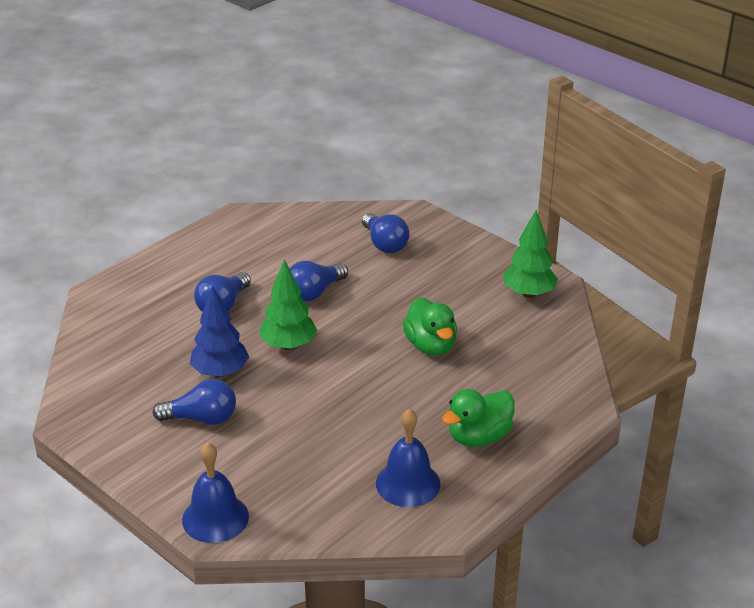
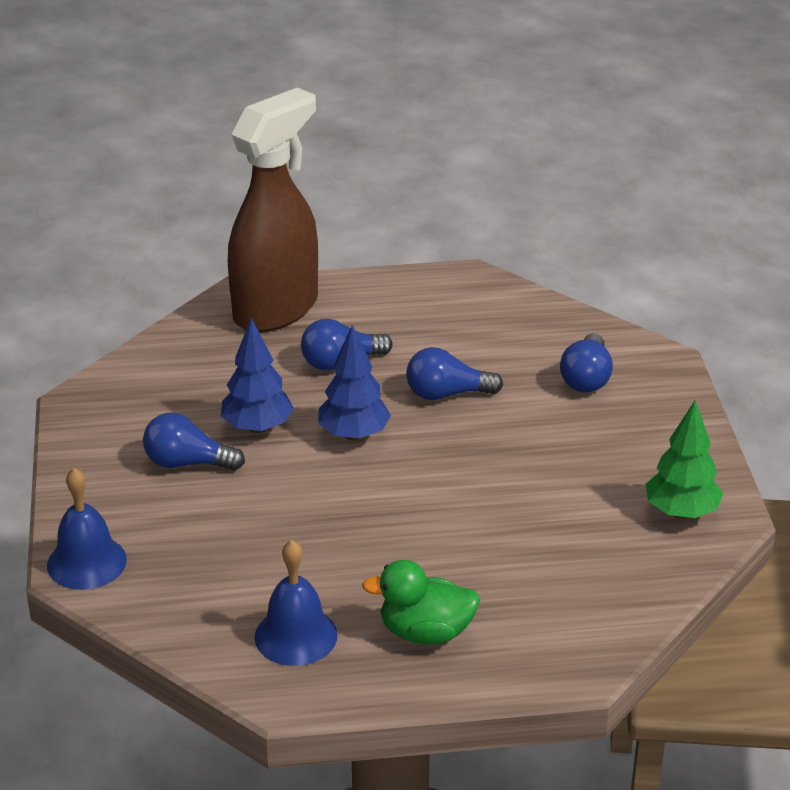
camera: 40 degrees right, 0 degrees up
(136, 292) = (276, 309): none -> brown spray bottle
(202, 418) = (187, 463): blue light bulb -> blue light bulb turned 150 degrees clockwise
(288, 345) = (354, 435): green tree -> blue tree
(430, 346) = (497, 511): green duck -> none

